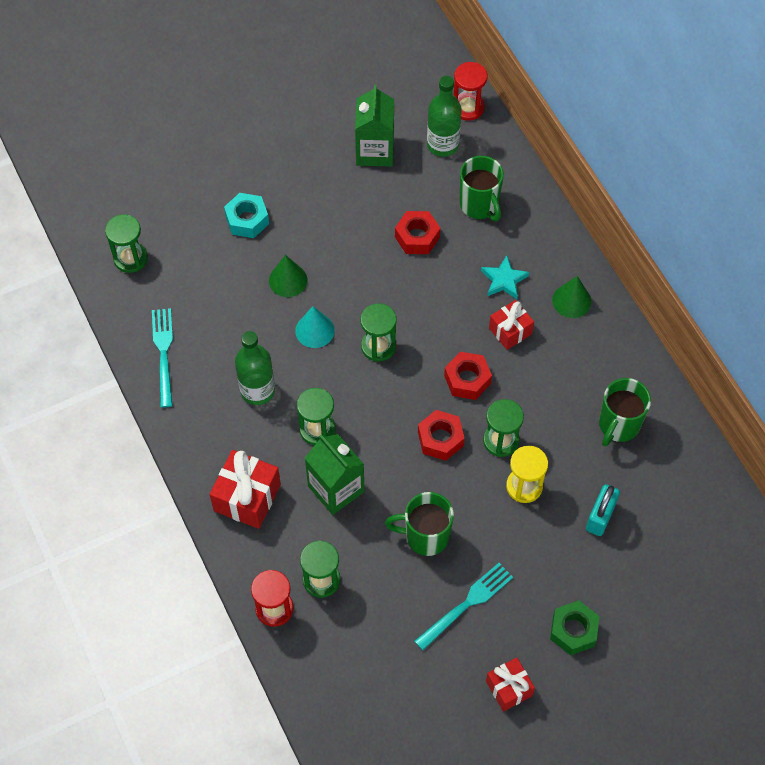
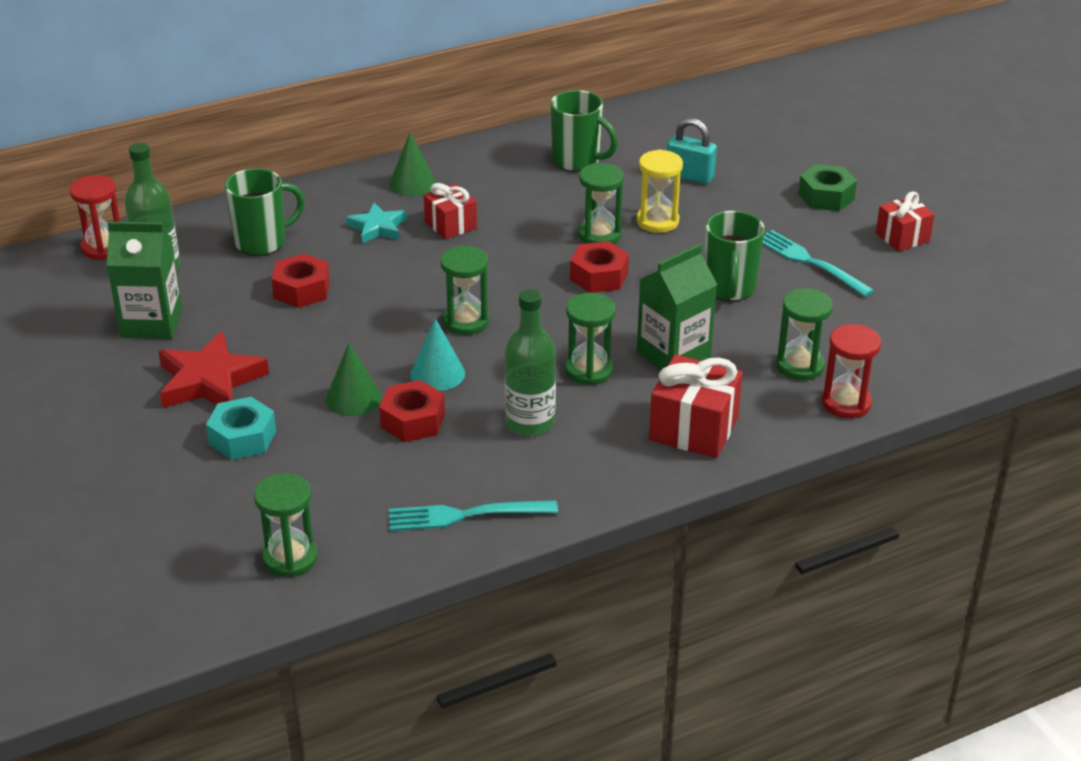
camera: 90 degrees left, 25 degrees down
(308, 194) = (210, 381): none -> red star
(467, 379) = (517, 256): red nut -> red nut (413, 421)

